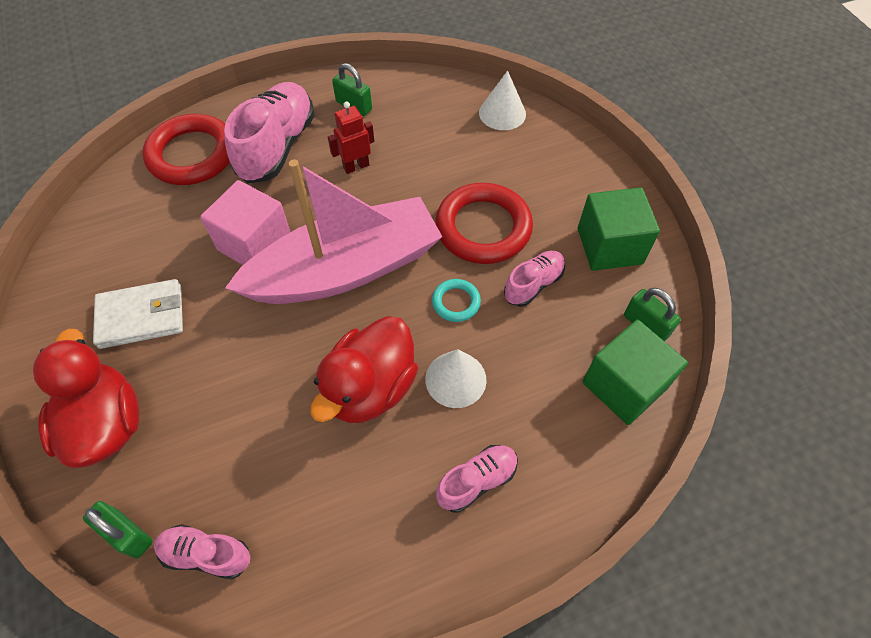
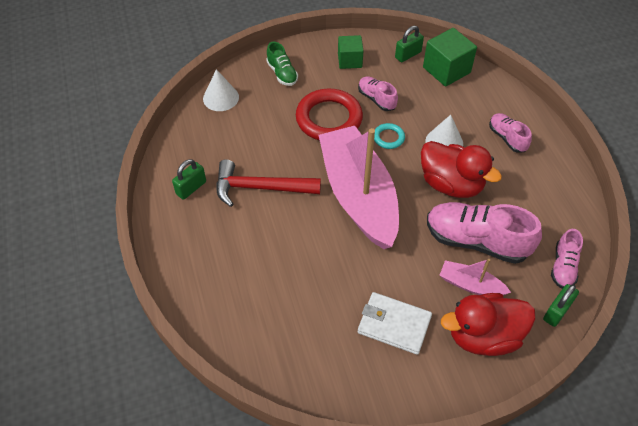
camera: 85 degrees left, 5 degrees down
(141, 316) = (394, 325): white wallet -> white wallet turned 60 degrees counterclockwise
(189, 410) = (470, 285): none -> pink boat
(192, 155) = (226, 305): red ring -> none
(255, 243) = (330, 253): pink cube -> none
(277, 147) = (228, 241): pink shoe -> pink shoe (476, 241)
(356, 166) = (260, 188): red robot -> red hammer
(561, 169) = (282, 73): none -> green shoe
(609, 246) = (349, 60): green cube -> green cube, size x0.66

